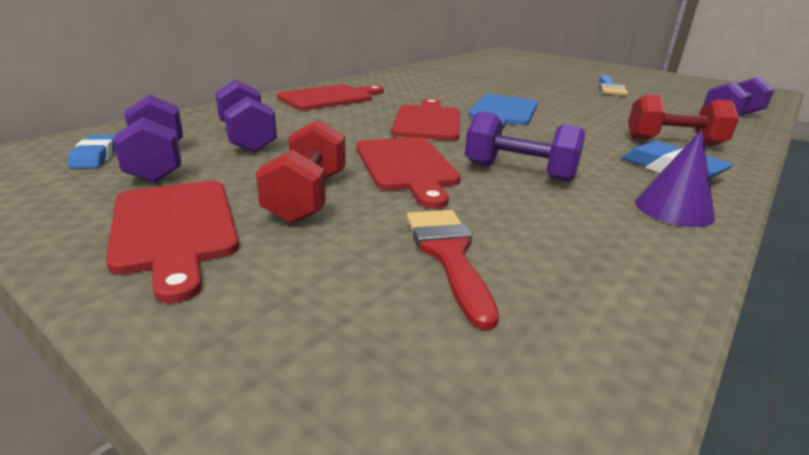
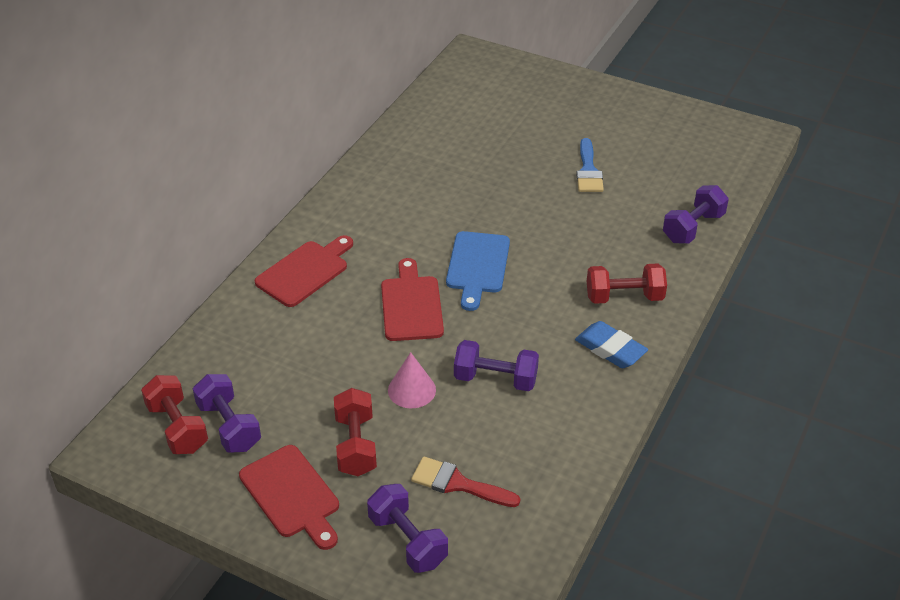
camera: 10 degrees left, 15 degrees up
(95, 156) = (177, 428): blue eraser -> red dumbbell
(247, 138) = (272, 373): purple dumbbell -> purple dumbbell (407, 541)
(407, 167) = (411, 390): red cutting board -> pink cone
(448, 255) = (458, 484): red brush -> red brush turned 45 degrees counterclockwise
(673, 209) = (598, 406): purple cone -> none

